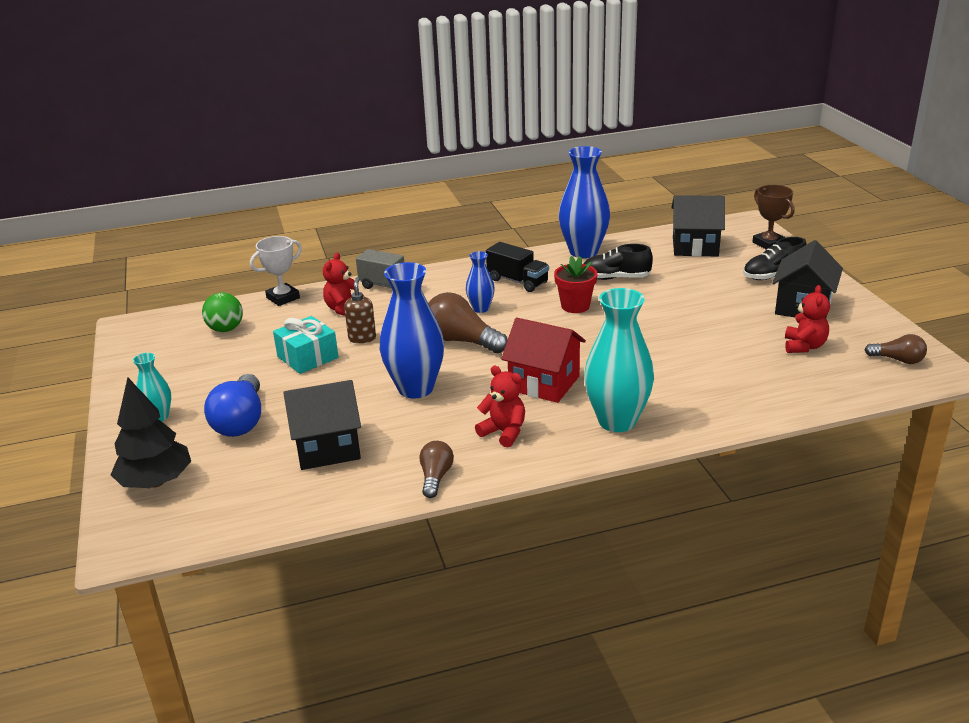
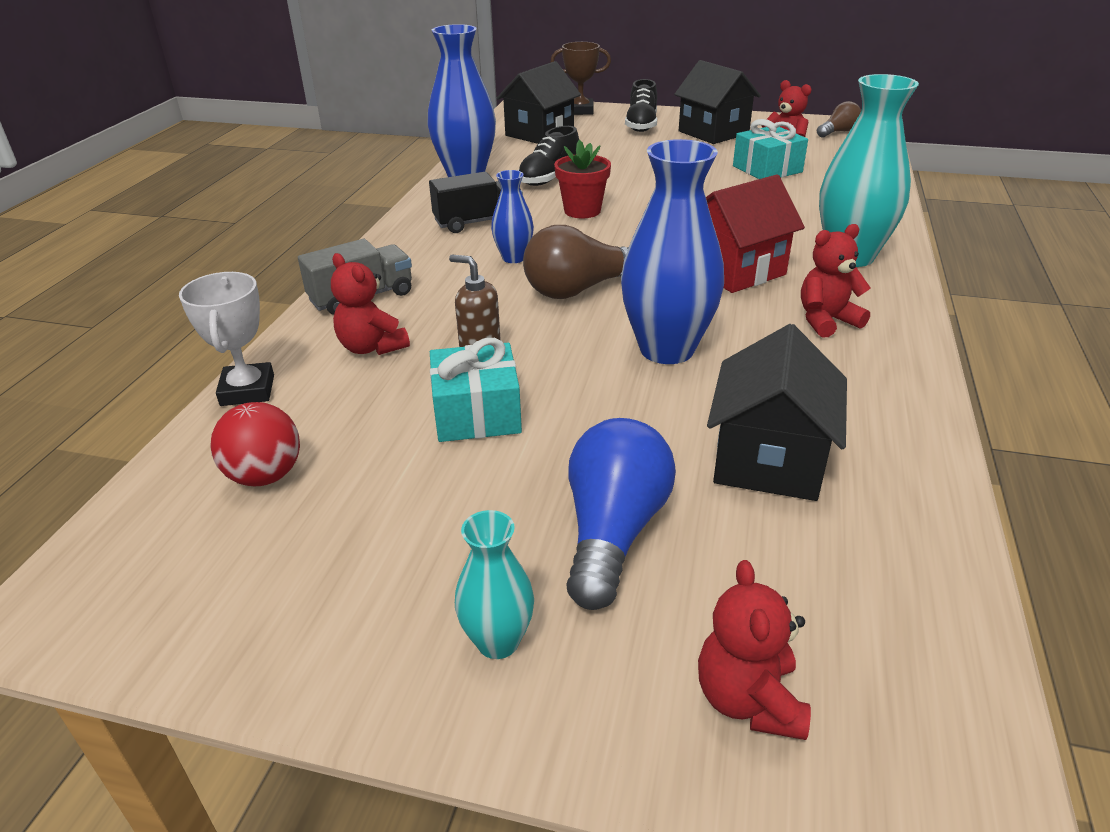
camera: 60 degrees left, 5 degrees up
(156, 482) = (748, 700): black tree -> red teddy bear
(226, 329) = (265, 476): green ball -> red ball
(241, 421) = (613, 532): blue light bulb -> blue light bulb turned 105 degrees counterclockwise
(435, 477) = (903, 391): brown light bulb -> none
(750, 350) = (767, 169): none -> turquoise gift

